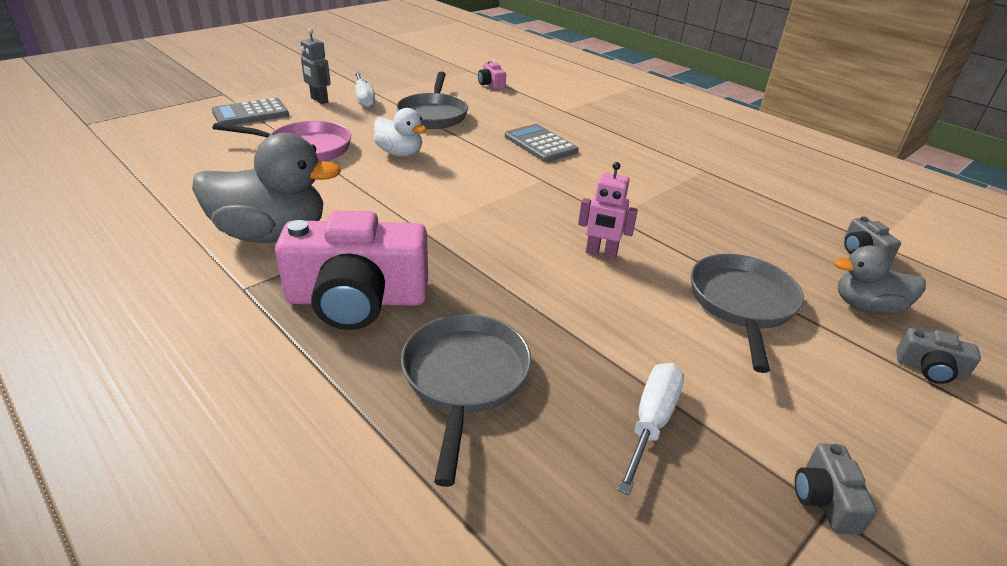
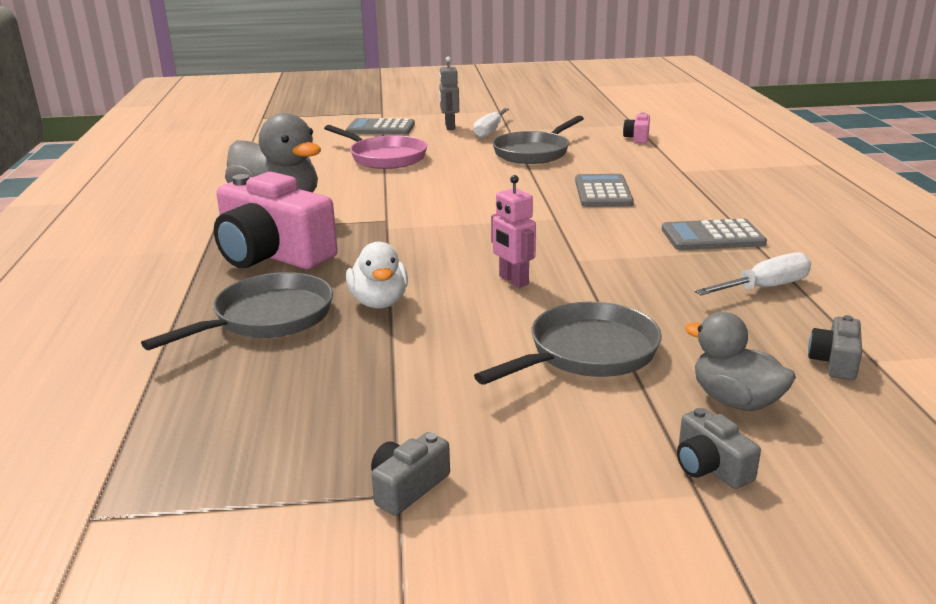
camera: 40 degrees right, 10 degrees down
(400, 153) = (455, 174): white duck -> white duck (379, 302)
(651, 422) = (355, 389): white screwdriver -> white screwdriver (765, 288)
(665, 167) = (712, 236): none -> grey calculator

